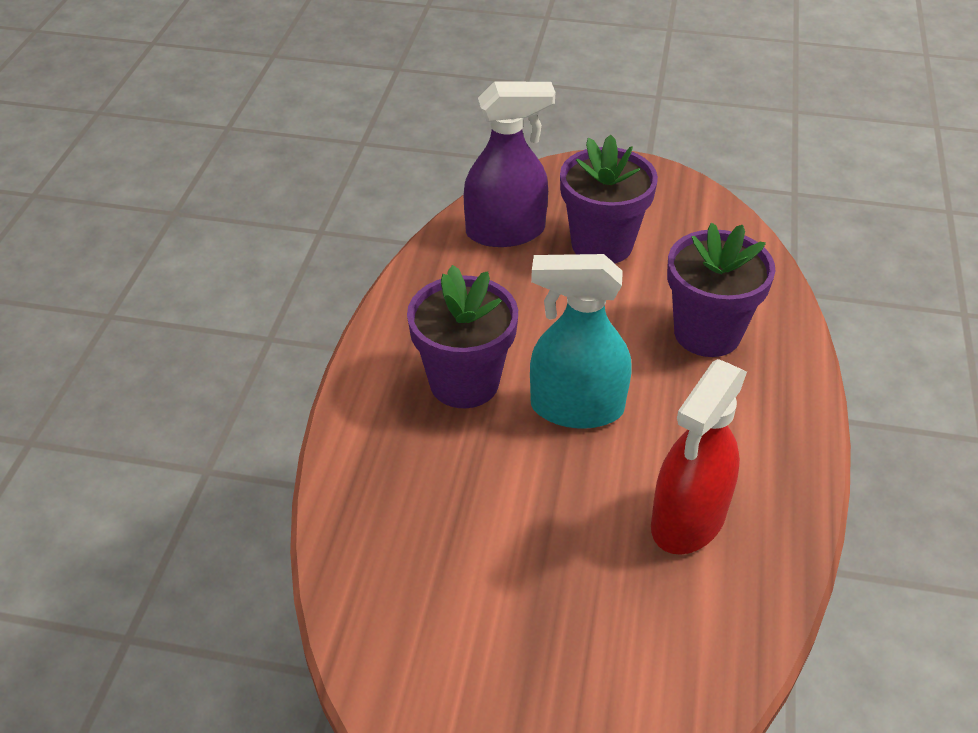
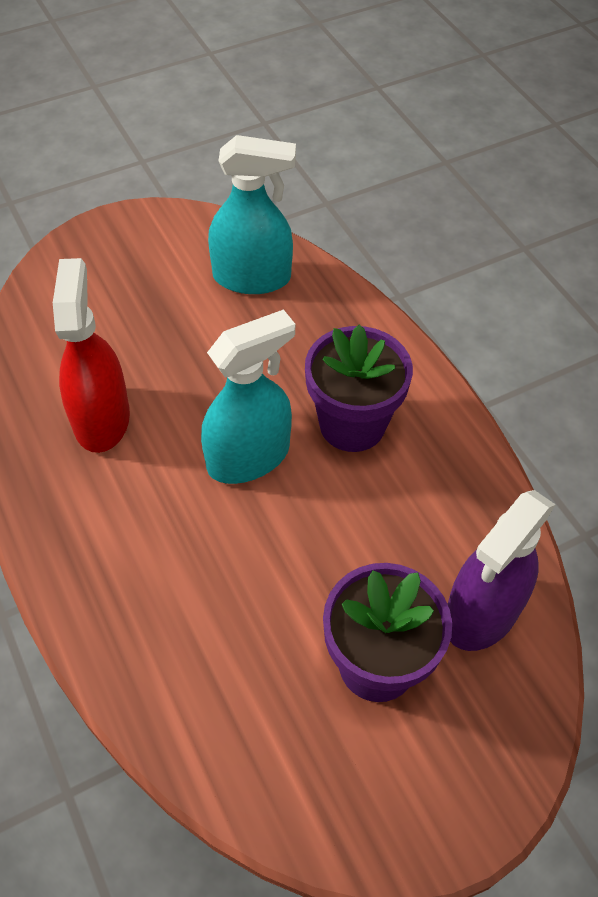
camera: 140 degrees right, 10 degrees up
(408, 582) = (252, 277): none -> turquoise spray bottle
(707, 333) = (193, 611): purple flower pot -> none

